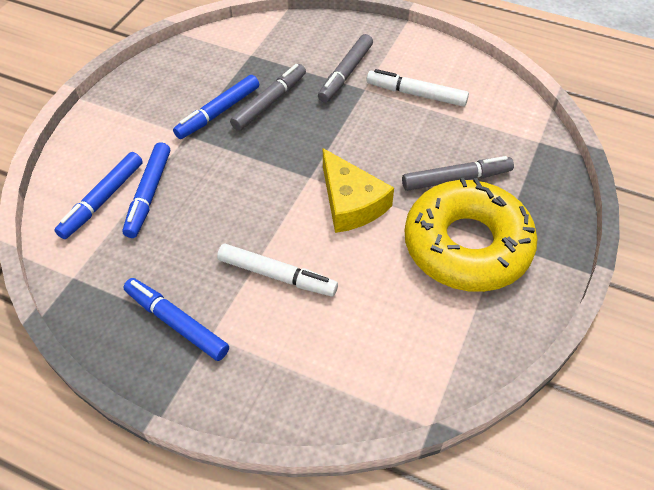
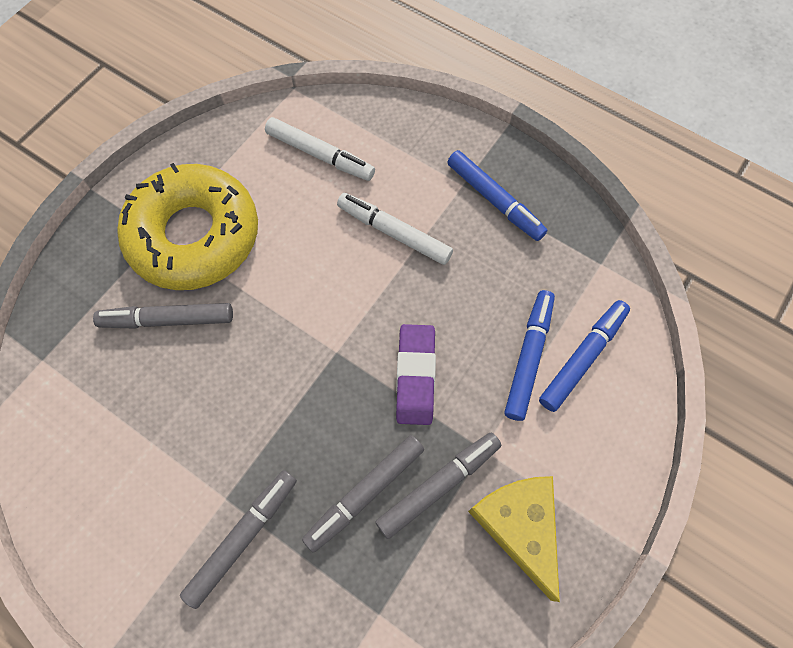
camera: 170 degrees left, 15 degrees up
(218, 112) = (438, 485): blue marker -> grey marker
(242, 170) = (415, 376): none -> purple eraser
(351, 203) = (298, 307): yellow cheese -> yellow cheese (519, 526)
(416, 94) = (157, 473): white marker -> white marker (320, 155)

